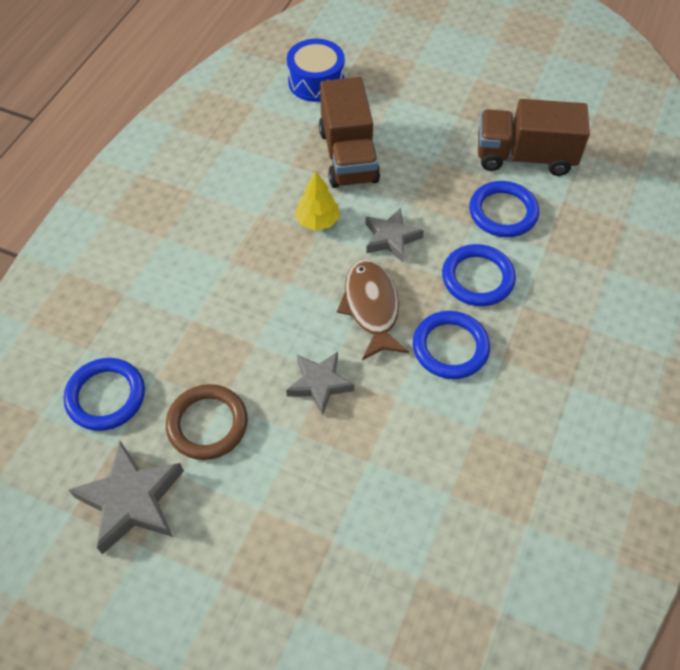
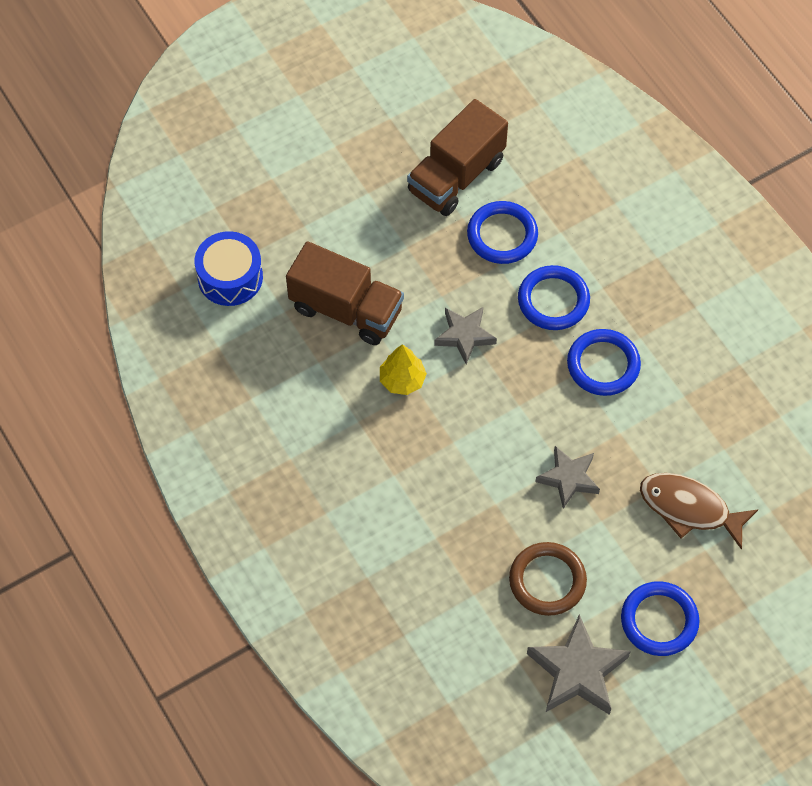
camera: 55 degrees left, 5 degrees up
(106, 396) = (466, 643): blue ring -> blue ring (659, 620)
(371, 307) = (523, 396): brown fish -> brown fish (689, 508)

